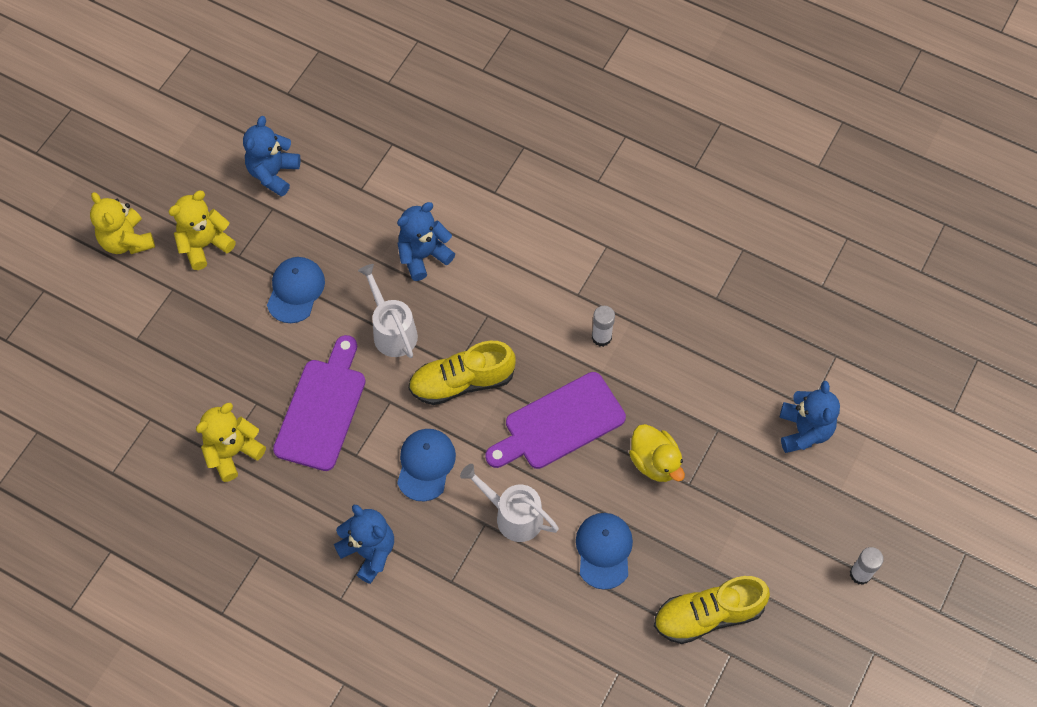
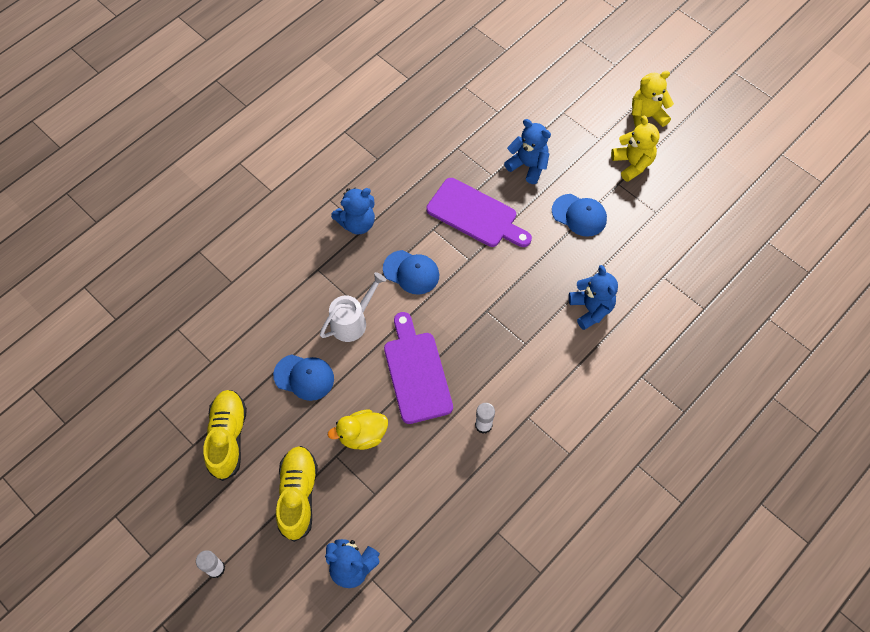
camera: 105 degrees right, 0 degrees up
(233, 452) = (458, 155): yellow teddy bear -> none
(273, 173) = (689, 218): blue teddy bear -> blue teddy bear (528, 165)
(392, 330) = (528, 273): white watering can -> none
(462, 382) = (471, 312): yellow shoe -> yellow shoe (298, 495)

